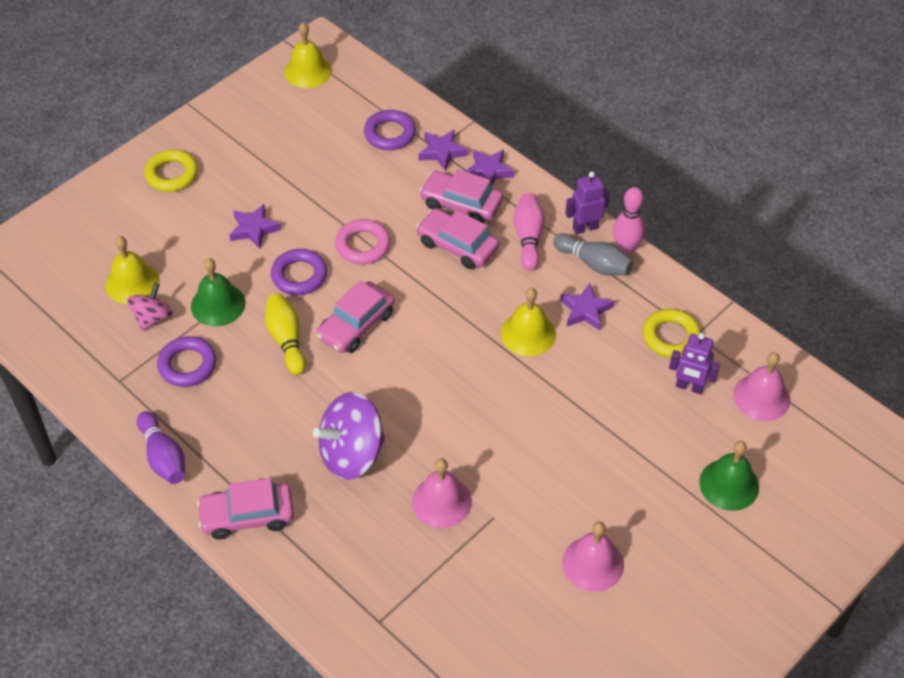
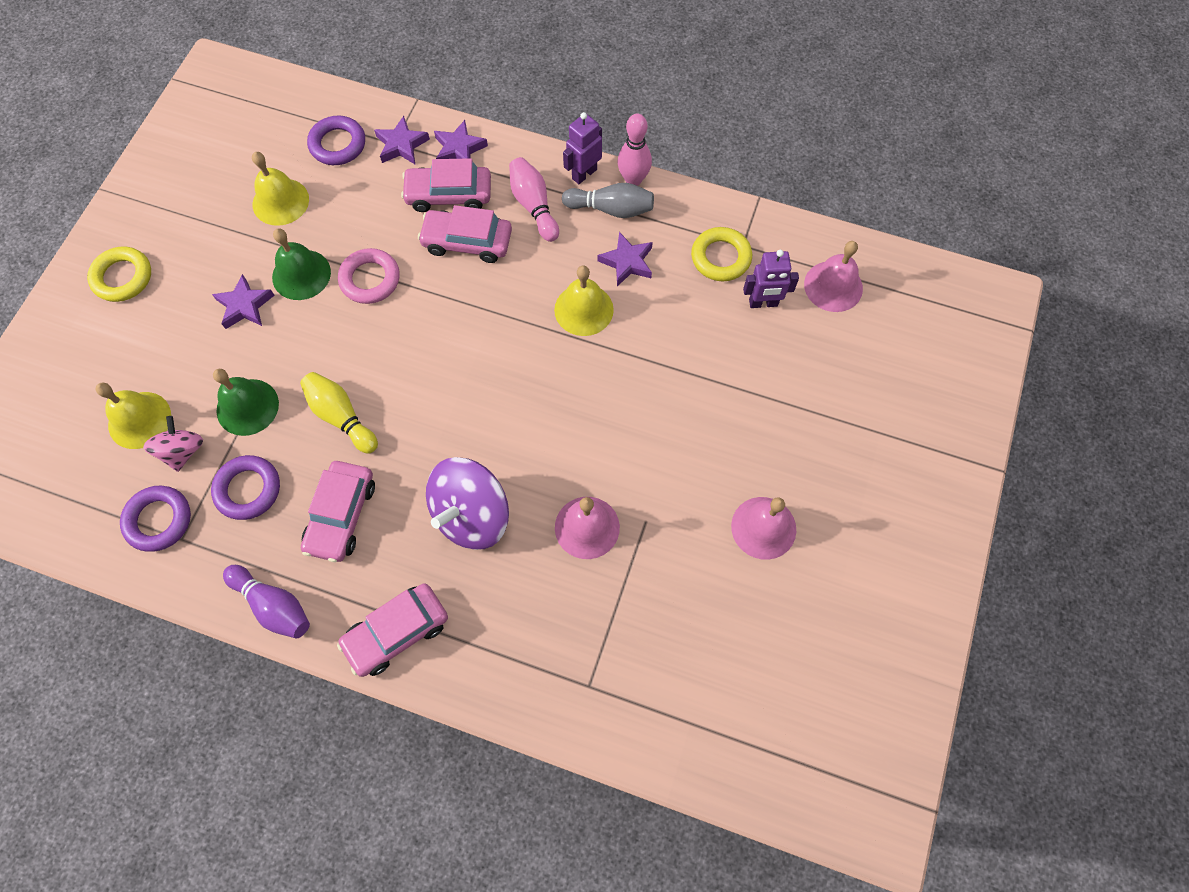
camera: 25 degrees left, 15 degrees up
(299, 275) = (319, 339): purple ring -> purple ring (158, 520)
(308, 71) = (216, 105): yellow bell -> yellow bell (280, 201)
(356, 325) = (406, 370): pink car -> pink car (341, 515)
(729, 484) = (847, 389): green bell -> green bell (301, 274)

